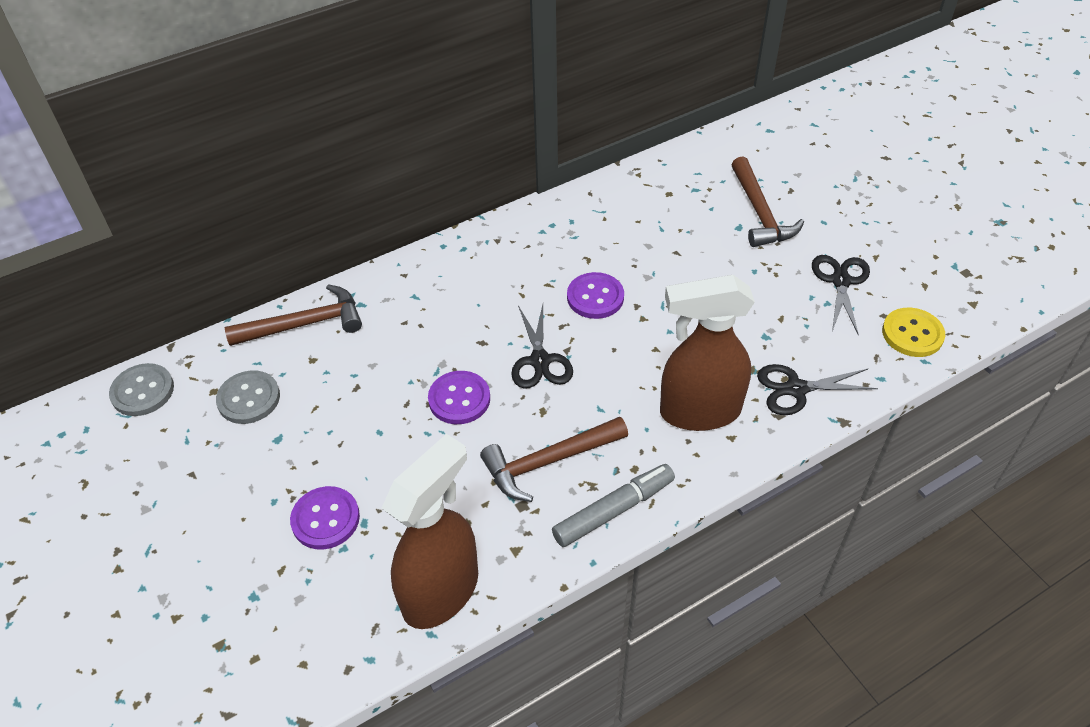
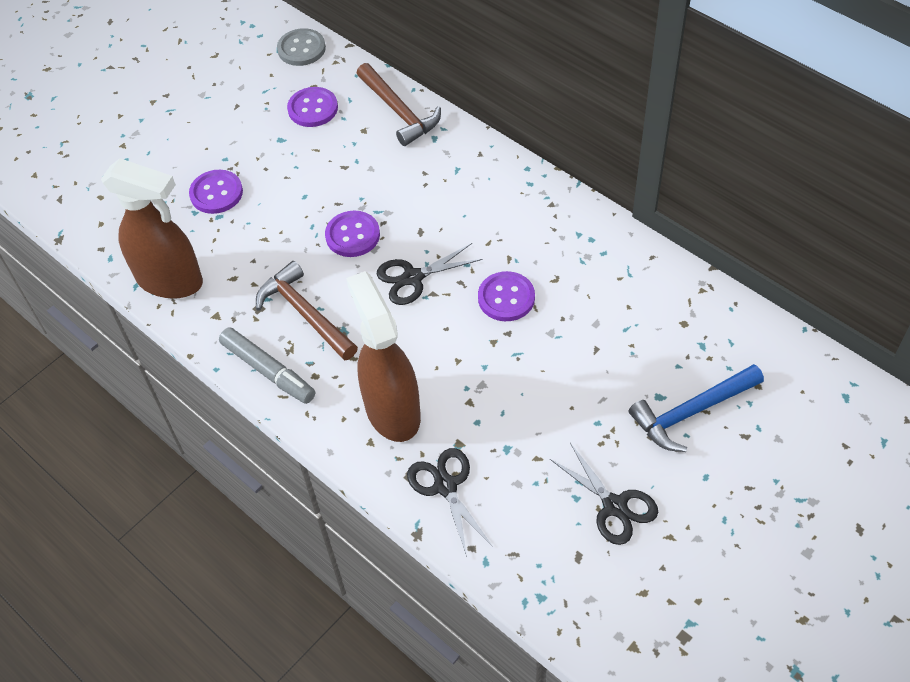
camera: 75 degrees right, 5 degrees up
(249, 399) = (313, 108): grey button -> purple button
(760, 213) = (692, 412): brown hammer -> blue hammer
(840, 281) = (614, 506): black scissors -> black scissors turned 60 degrees clockwise
(912, 334) = (560, 586): yellow button -> none

